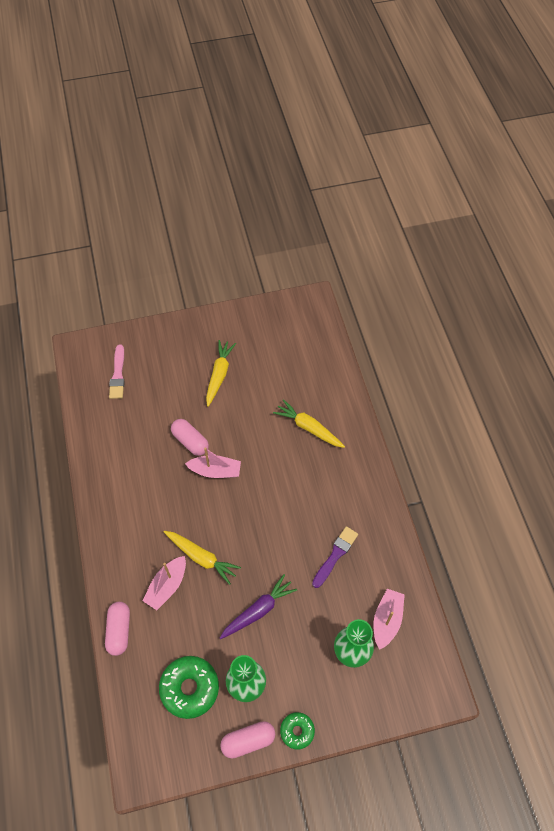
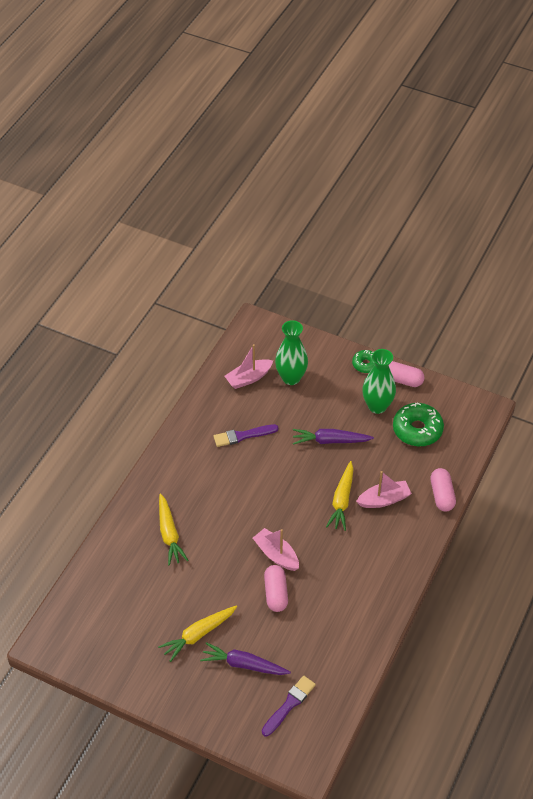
camera: 140 degrees left, 10 degrees down
(118, 375) = (289, 704): pink brush -> purple brush
(119, 630) = (442, 495): pink capsule -> pink capsule turned 45 degrees counterclockwise
(170, 378) = (243, 664): none -> purple carrot
(202, 557) = (342, 500): yellow carrot -> yellow carrot turned 150 degrees counterclockwise

